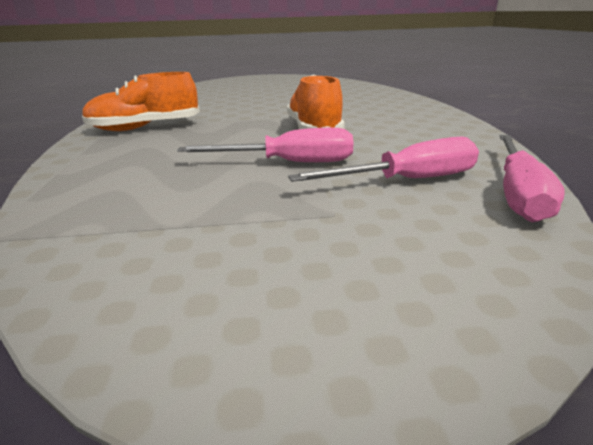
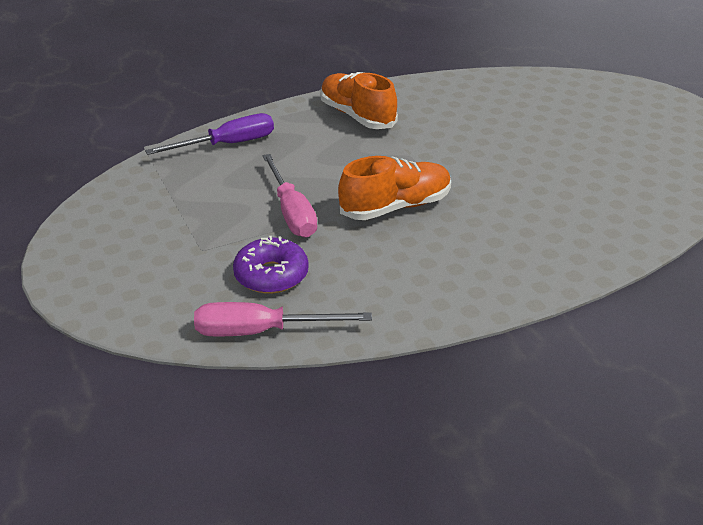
camera: 70 degrees right, 10 degrees up
(95, 181) = (228, 145): none -> purple screwdriver
(407, 180) = (271, 275): pink screwdriver -> purple donut

